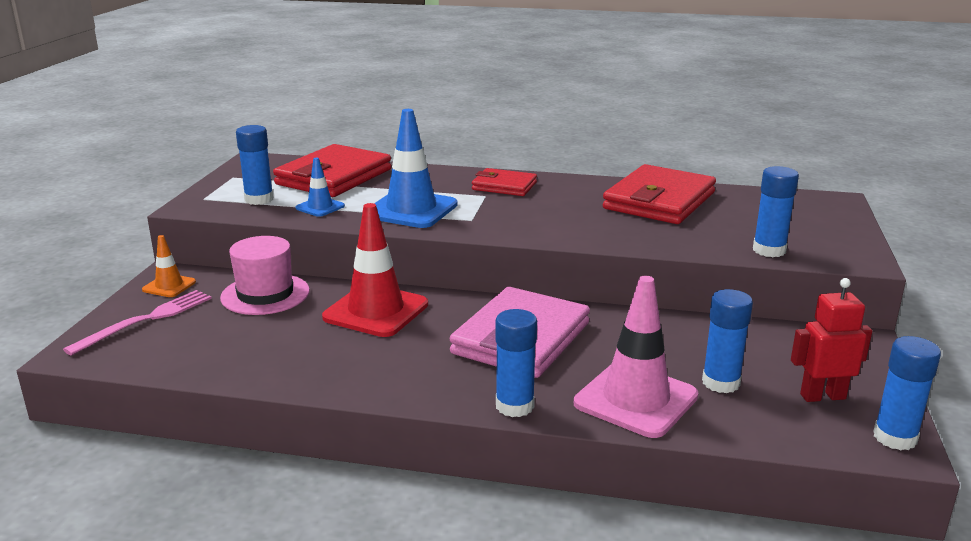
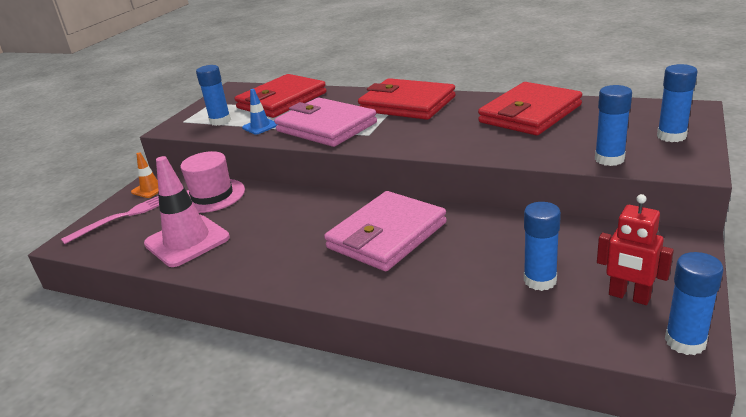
camera: 15 degrees right, 5 degrees up
(376, 311) = (285, 210): red traffic cone -> none
(411, 210) = (326, 127): blue traffic cone -> pink wallet
(504, 186) = (407, 104): red wallet -> red wallet, size x1.78
(514, 406) = (359, 296): blue glue stick -> blue glue stick (671, 136)
(636, 400) = (460, 294): pink traffic cone -> pink traffic cone (187, 241)
(822, 396) = (629, 297): red robot -> red robot turned 150 degrees counterclockwise

